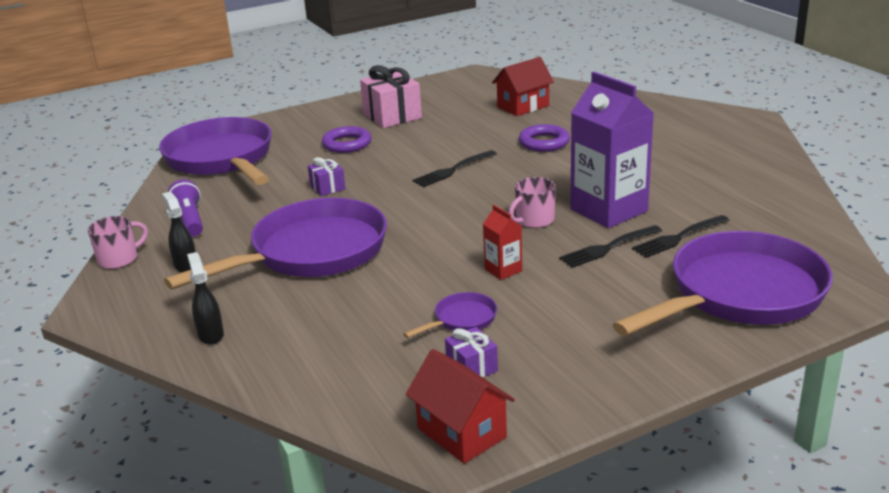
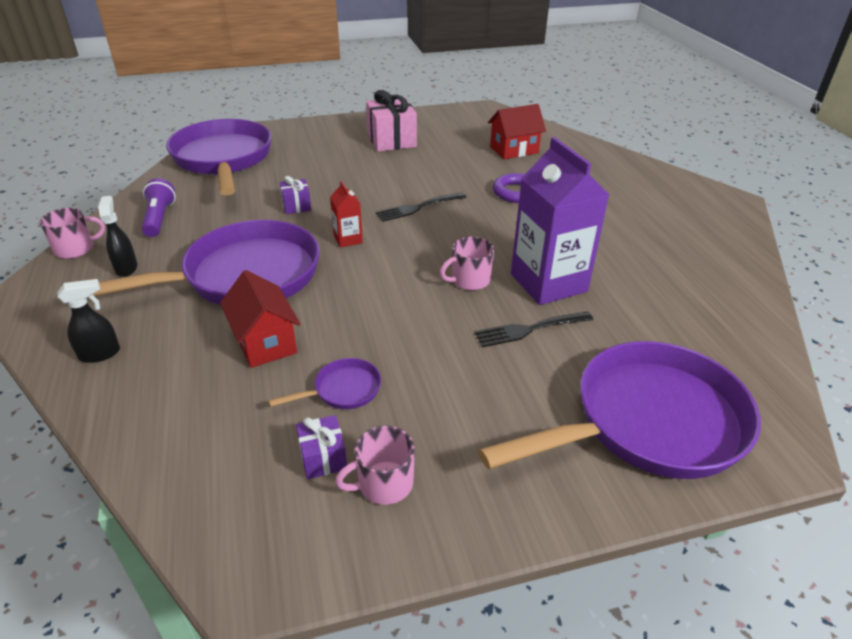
camera: 10 degrees right, 10 degrees up
(211, 334) = (100, 354): black spray bottle -> black spray bottle turned 75 degrees clockwise
(347, 144) = (337, 163): purple ring -> none
(461, 432) = (269, 549): red house -> red house (265, 342)
(503, 270) = (412, 335): red carton -> red carton (348, 239)
(535, 374) = (384, 483): none -> pink mug
(678, 238) = (607, 332): black fork -> none

